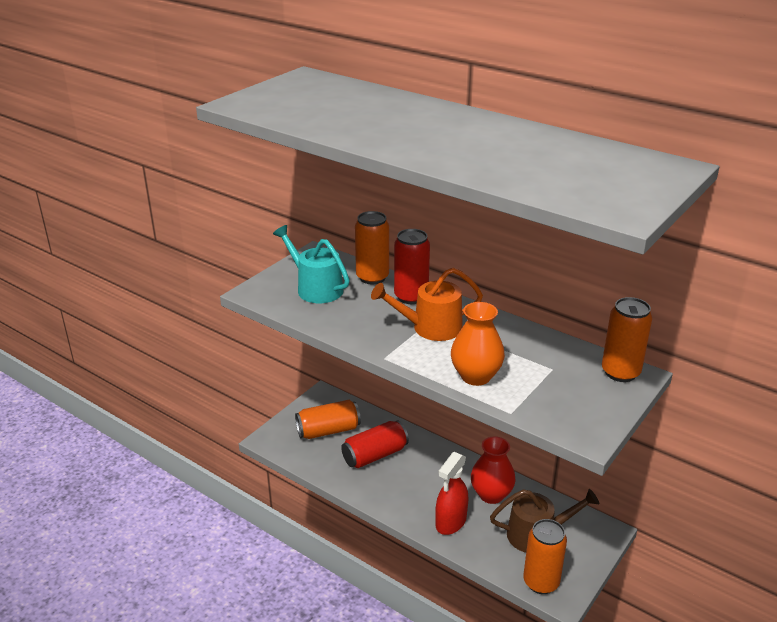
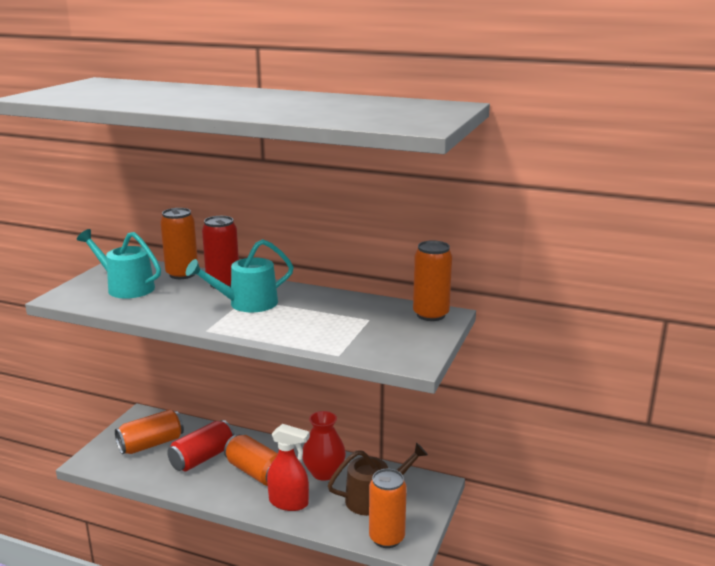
camera: 15 degrees left, 10 degrees down
(424, 481) = (256, 472): none -> orange can
(430, 328) = (247, 303): orange watering can -> turquoise watering can
(450, 522) = (289, 502): red spray bottle -> red spray bottle turned 90 degrees counterclockwise
(476, 376) = (299, 333): orange vase -> none

